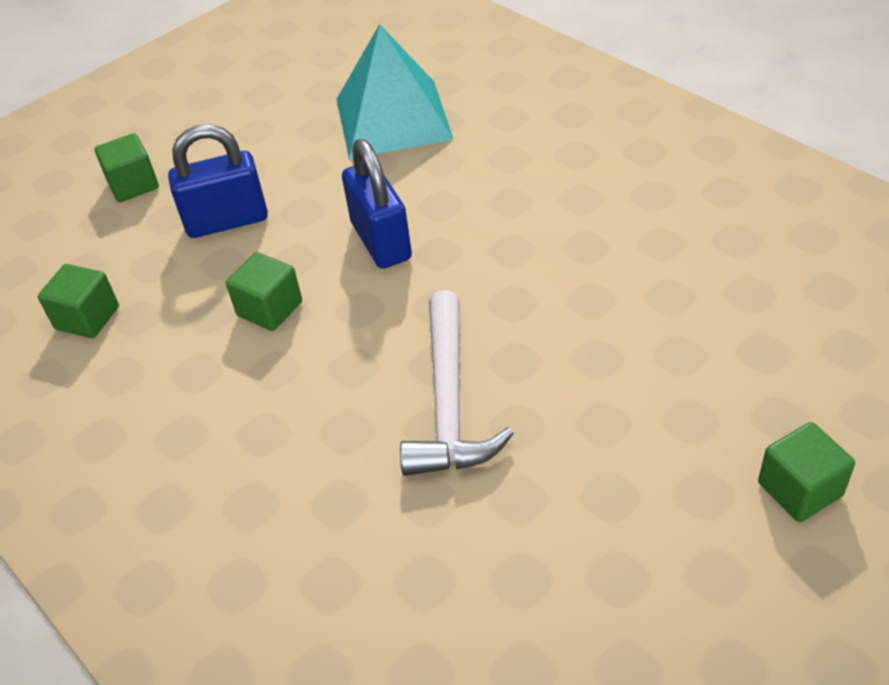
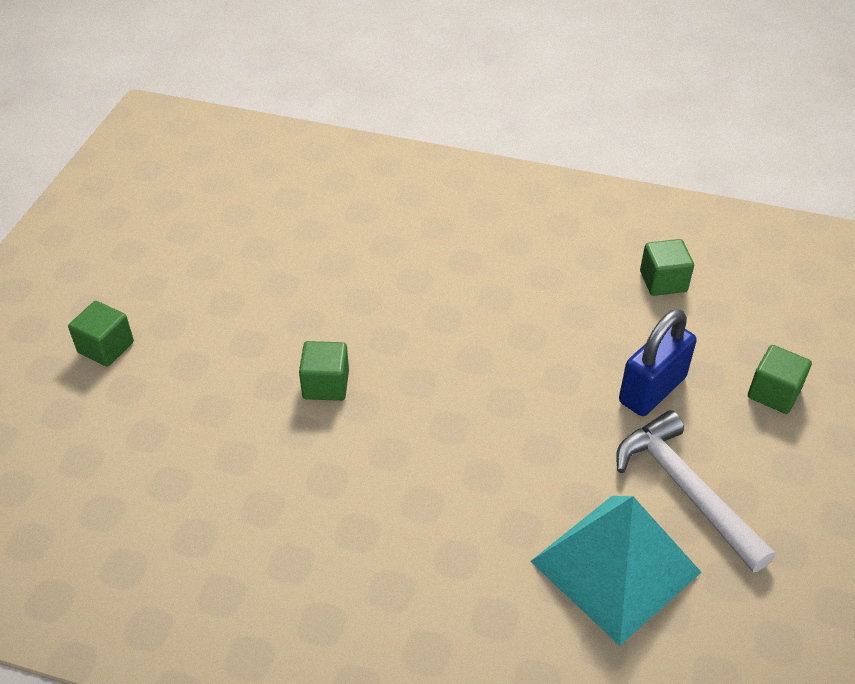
camera: 145 degrees right, 0 degrees up
(269, 309) = (540, 334): green cube -> green cube (326, 385)
(381, 241) = (505, 419): blue padlock -> none
(449, 402) = (359, 319): white hammer -> white hammer (685, 489)

